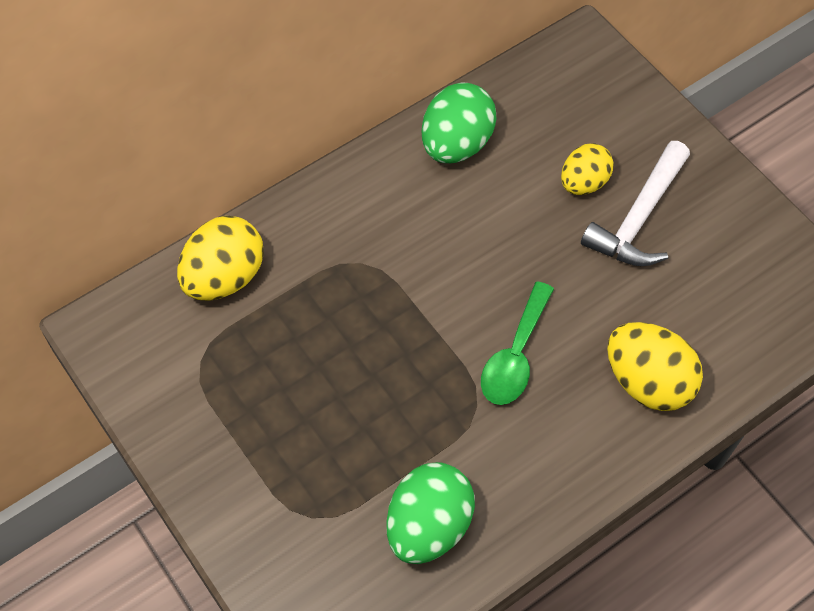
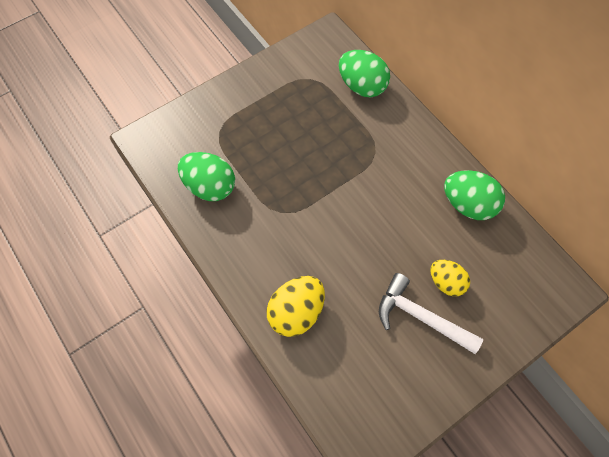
camera: 90 degrees right, 5 degrees up
(224, 277) = (362, 86): yellow egg -> green egg
(515, 356) = (314, 234): green spoon -> none

